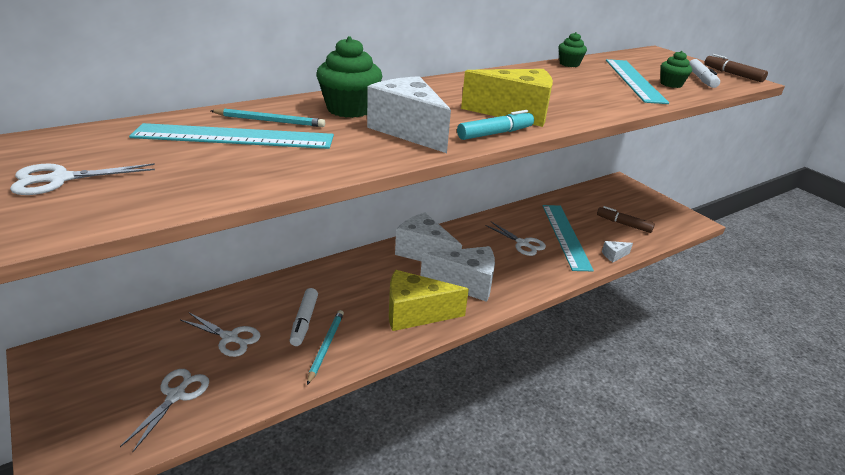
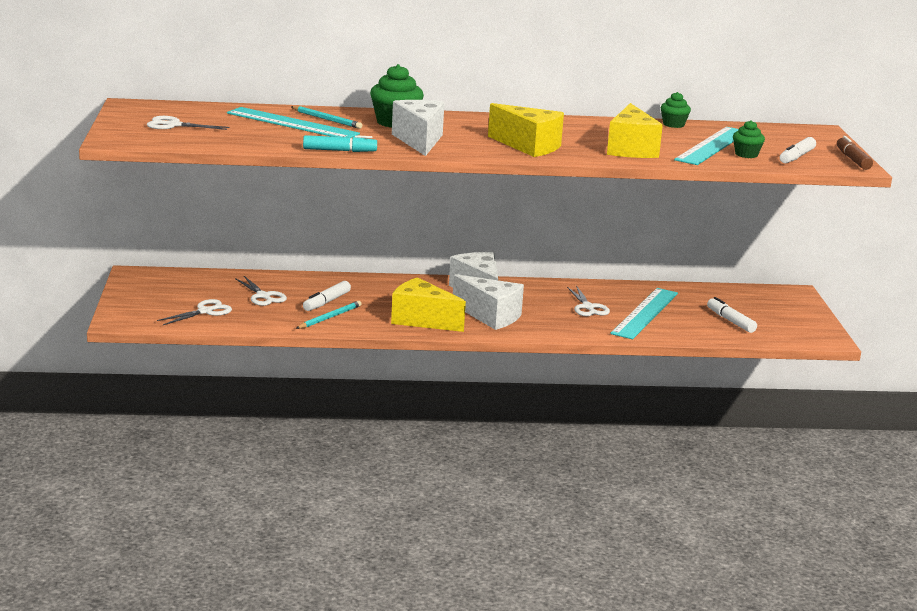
camera: 30 degrees right, 10 degrees down
(495, 133) = (484, 153): turquoise marker -> turquoise marker (339, 151)
(593, 97) = (630, 149): none -> yellow cheese
(614, 255) = (675, 336): white cheese -> none
(623, 224) = (730, 321): brown marker -> white marker

